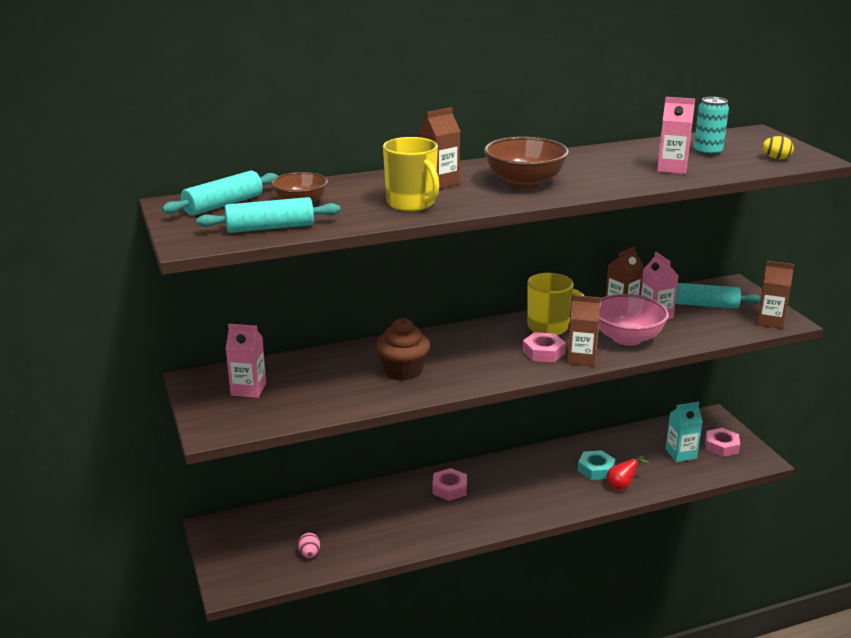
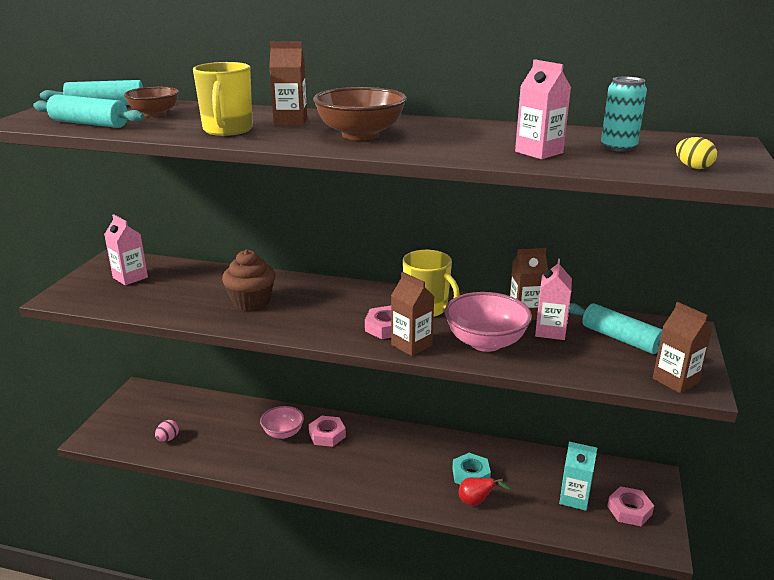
camera: 35 degrees right, 0 degrees up
(409, 503) = (283, 433): none -> pink bowl

